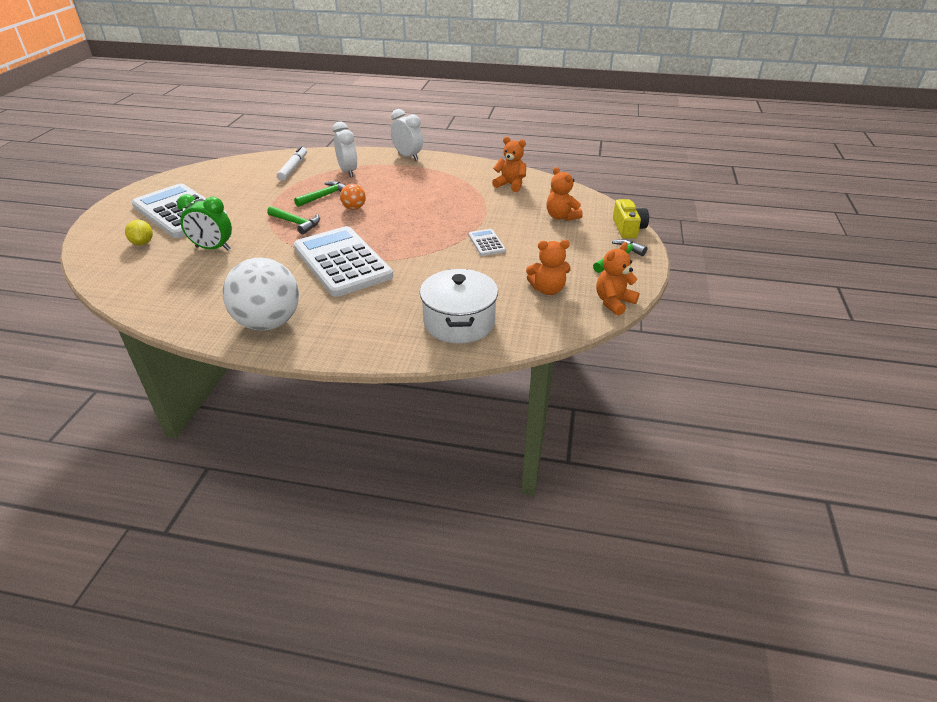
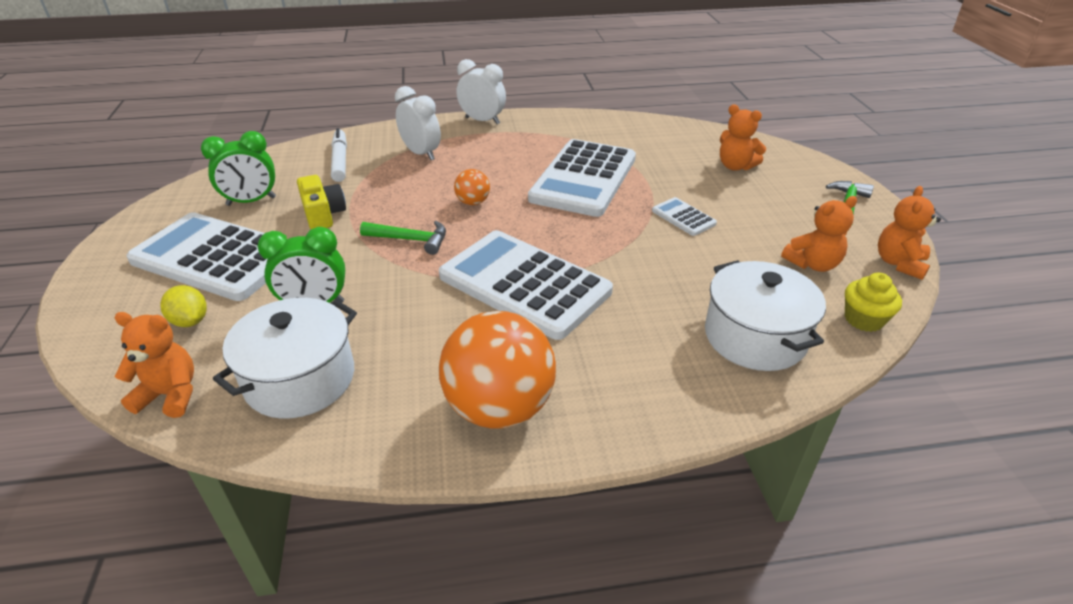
camera: 20 degrees left, 0 degrees up
(176, 284) = (300, 379): none -> white pot
(222, 184) = (251, 201): none -> green clock
(268, 323) = (499, 407): white ball -> orange ball
(325, 196) = (418, 192): green hammer -> none
(441, 206) = (583, 178): none -> white calculator
(510, 185) = (640, 137): orange teddy bear -> orange teddy bear (170, 395)
(546, 329) = (863, 319): none -> yellow cupcake
(628, 228) = (820, 166): yellow camera -> yellow camera (323, 214)

